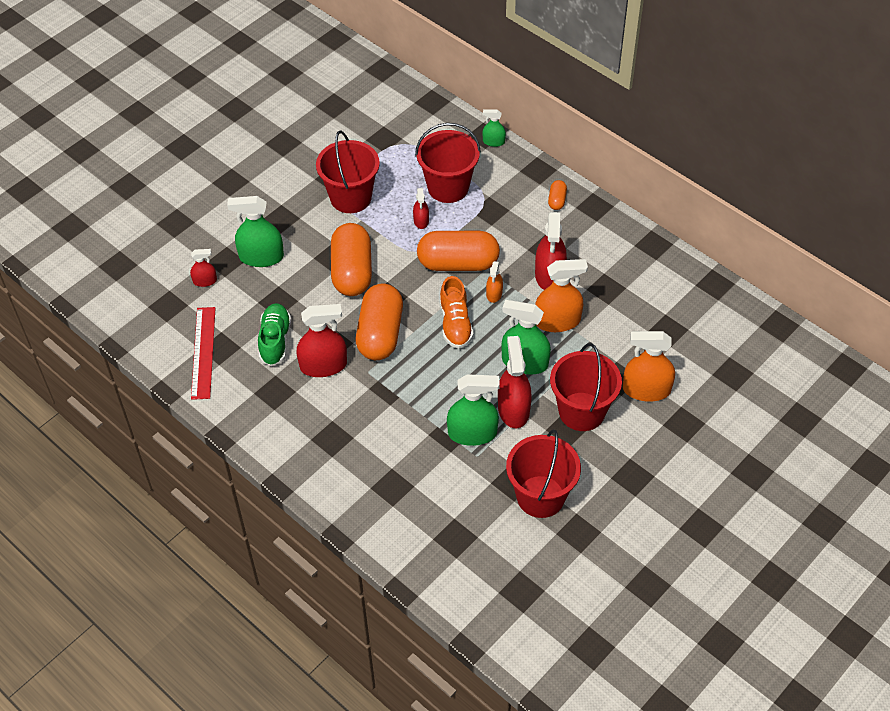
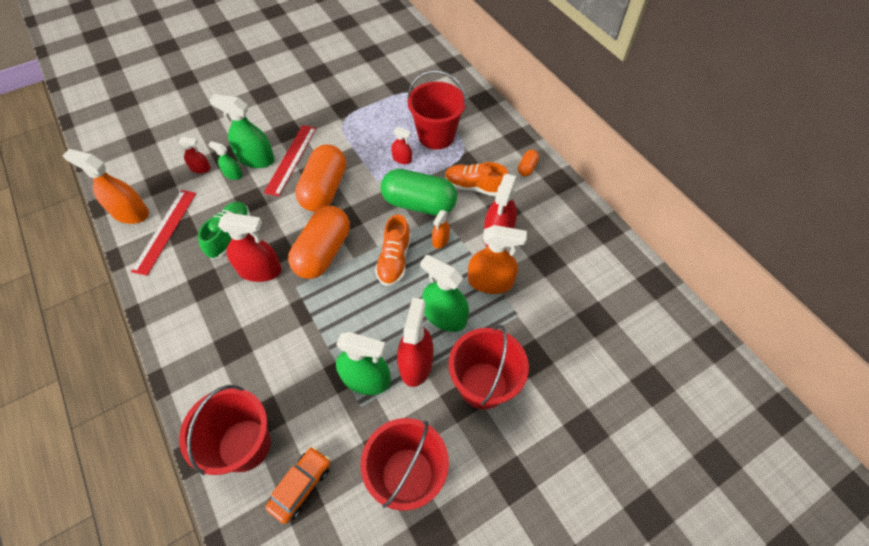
camera: 15 degrees right, 5 degrees up
(300, 248) = (291, 159): none -> red ruler
(350, 197) = (352, 126): red bucket -> red bucket (244, 445)
(421, 221) = (402, 159): red spray bottle -> red spray bottle turned 75 degrees counterclockwise
(451, 528) = (301, 486): none -> orange car
(458, 263) = (419, 204): orange capsule -> green capsule
(493, 142) = (489, 107): green spray bottle -> green spray bottle (233, 174)
(509, 232) = (475, 187): none -> orange shoe
(646, 390) = (556, 379): orange spray bottle -> orange spray bottle (130, 213)

